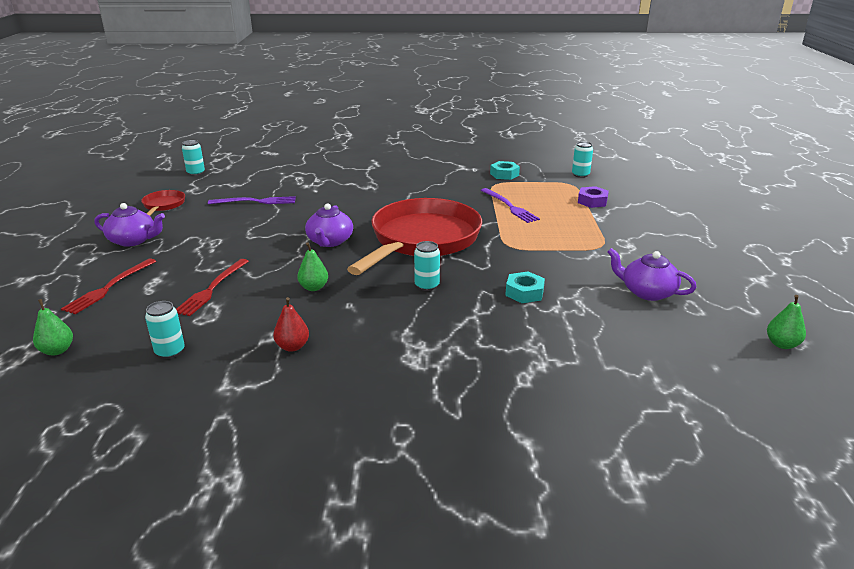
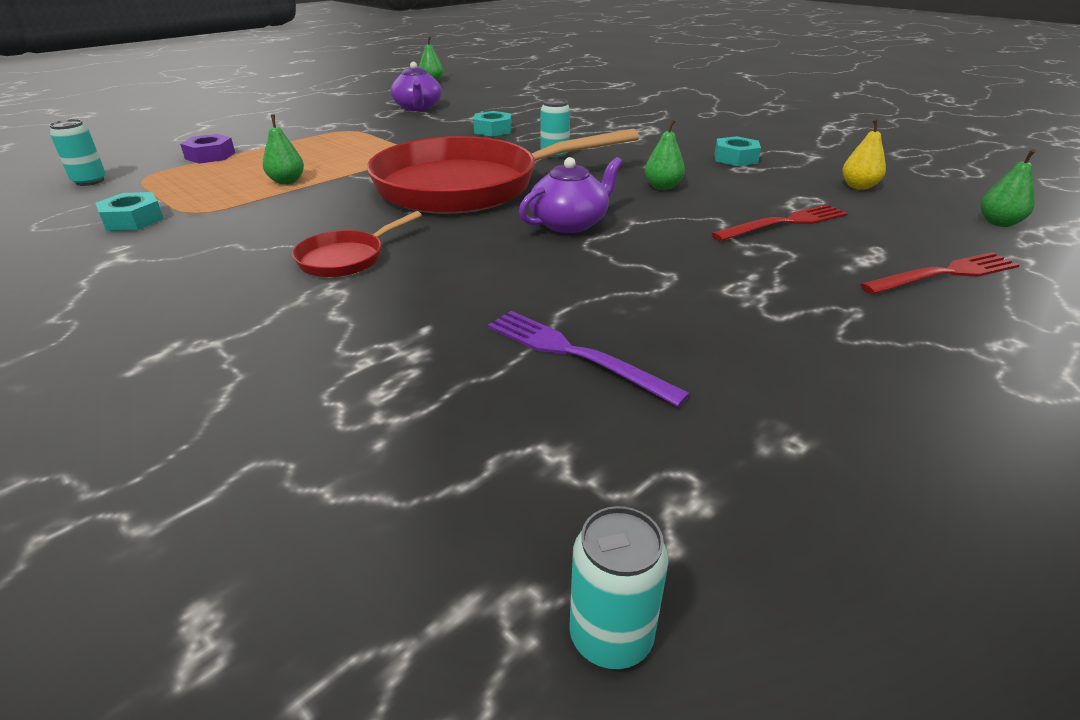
camera: 135 degrees left, 5 degrees up
(133, 240) = (905, 357): purple teapot -> none
(163, 205) = (809, 458): red pan -> red pan (346, 258)
(170, 352) = (858, 186): turquoise can -> yellow pear
(292, 347) = (735, 158): red pear -> turquoise nut
(509, 206) = (287, 181): purple fork -> green pear

